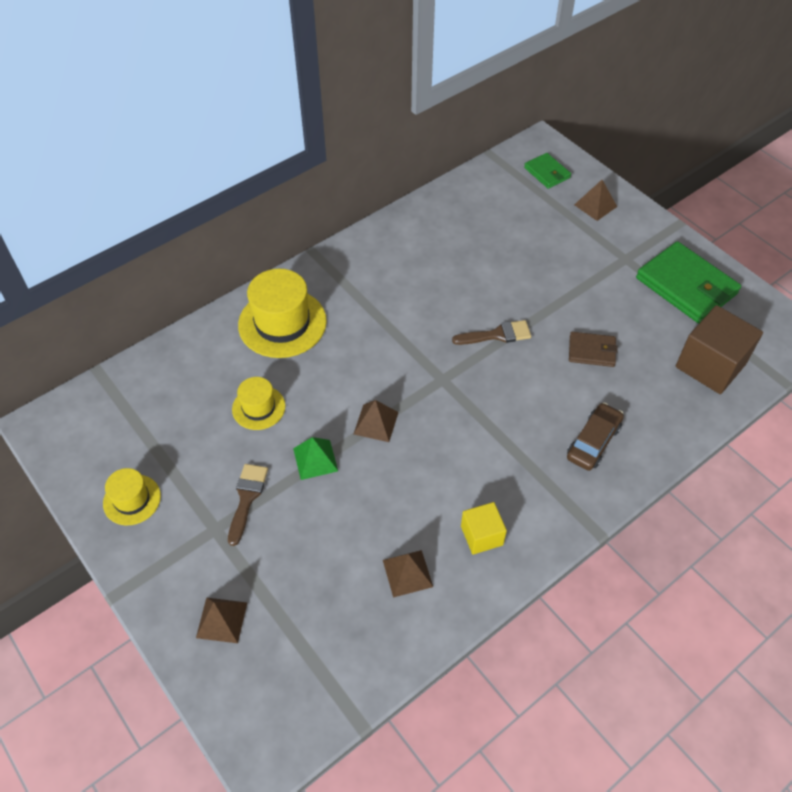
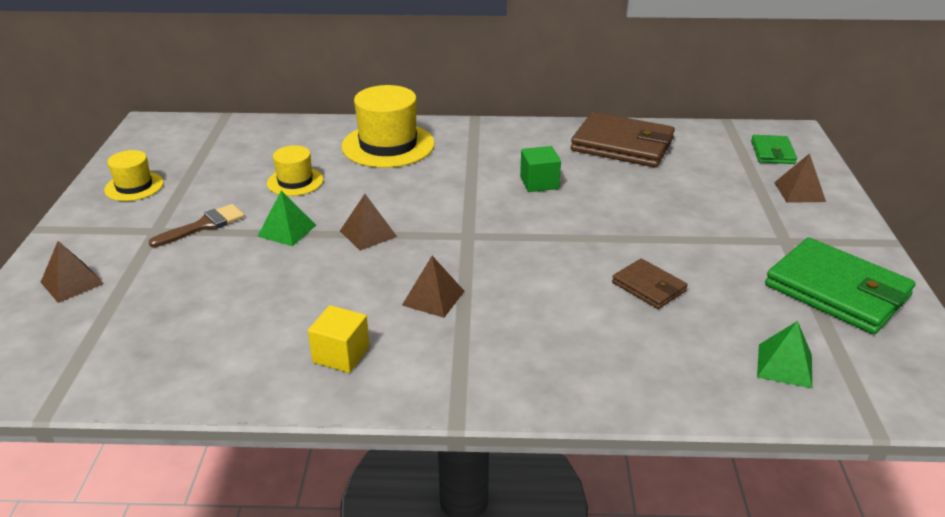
camera: 40 degrees right, 20 degrees down
(407, 573) = (240, 340): brown pyramid -> brown pyramid (433, 298)
(433, 296) = (539, 183): none -> green cube
(448, 221) = (622, 145): none -> brown wallet
(497, 335) = (563, 231): brown brush -> none
(593, 442) = (553, 352): brown car -> none
(686, 286) = (837, 291): green wallet -> green wallet turned 45 degrees counterclockwise
(710, 365) = (784, 365): brown cube -> green pyramid

